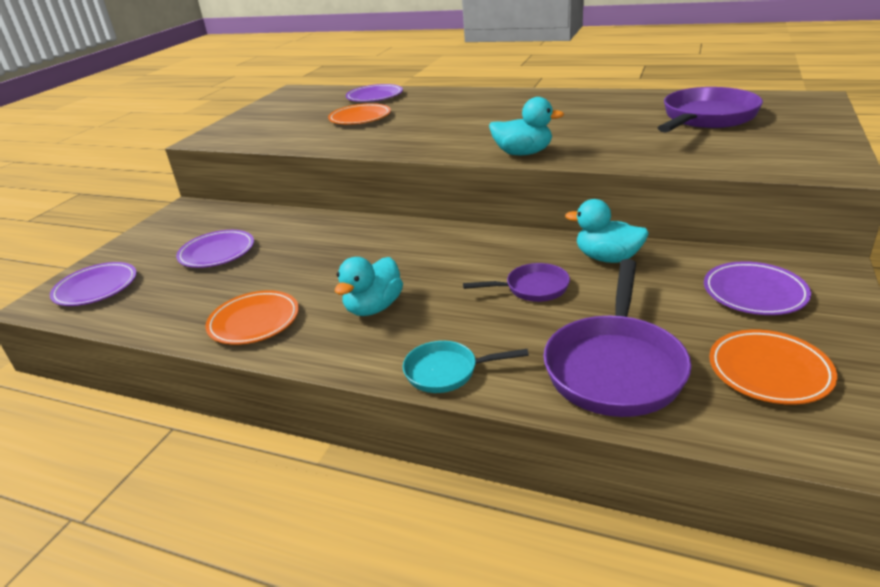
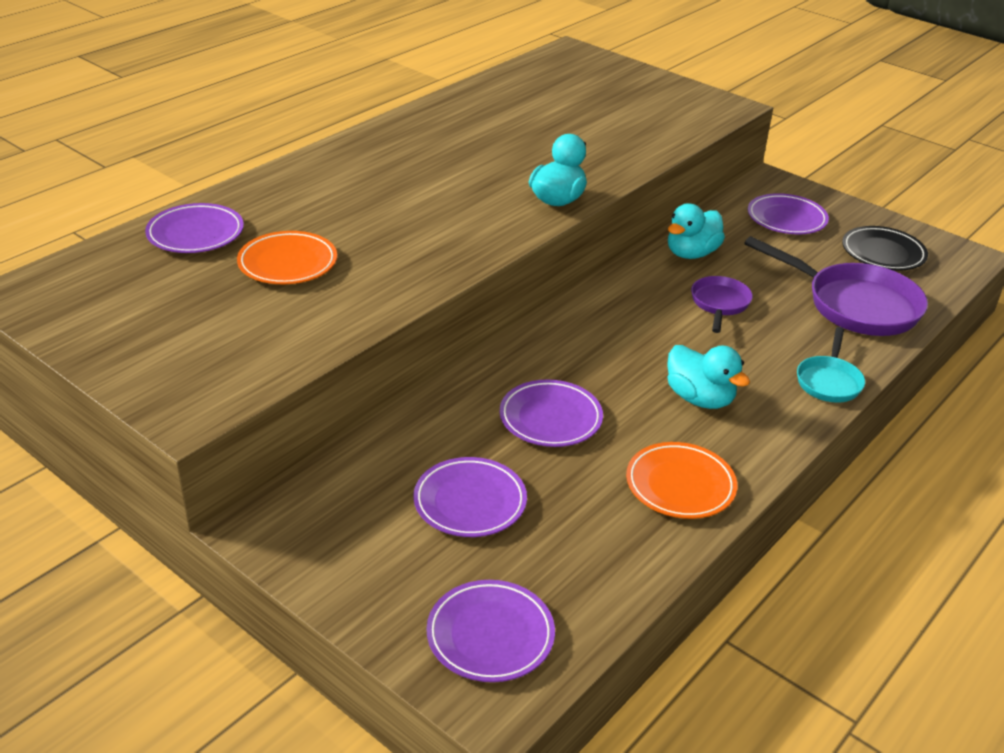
camera: 75 degrees left, 5 degrees up
(315, 256) = (550, 418): none -> purple plate
(706, 118) = (565, 100): purple pan -> none
(769, 371) = (883, 253): orange plate -> black plate

